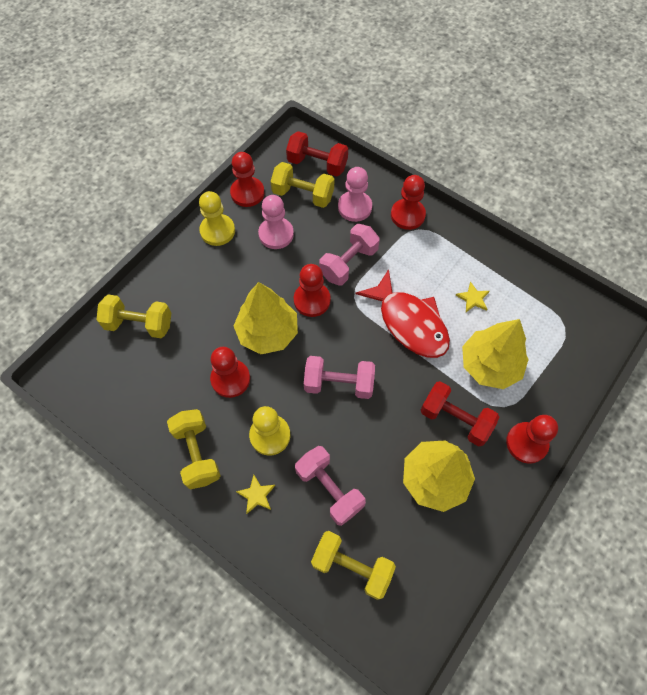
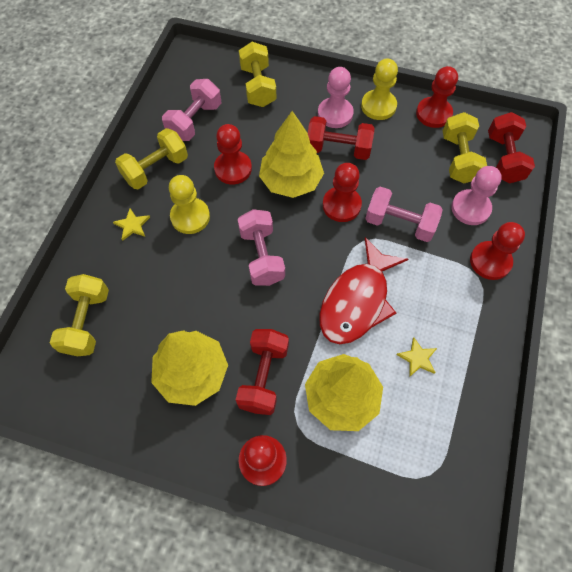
camera: 70 degrees right, 0 degrees up
(250, 281) = (338, 149): none -> red dumbbell
(276, 234) = (400, 152): pink pawn -> pink pawn (335, 114)
(329, 489) = (154, 281): pink dumbbell -> pink dumbbell (195, 121)

